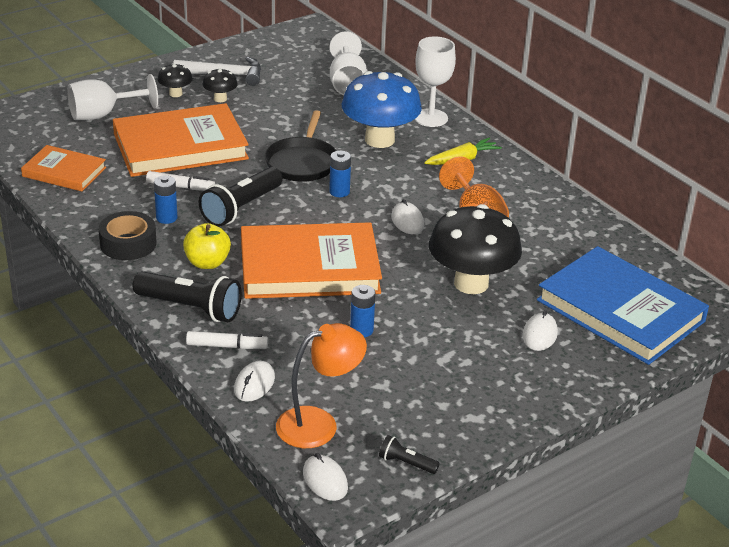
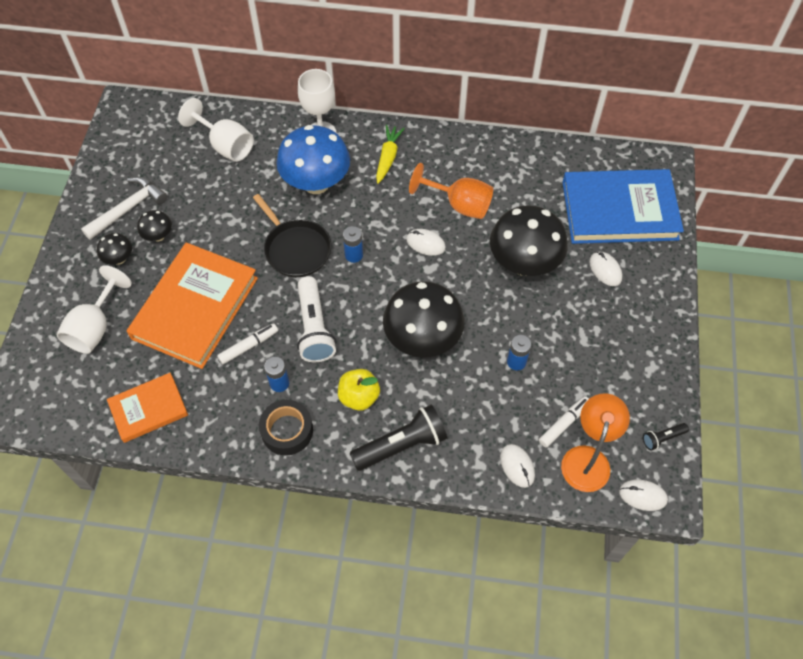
camera: 45 degrees left, 25 degrees up
(227, 346) = (463, 453): white marker -> white marker (563, 424)
(241, 208) = (314, 328): black flashlight -> white flashlight
(309, 267) = (422, 339): orange book -> black mushroom

